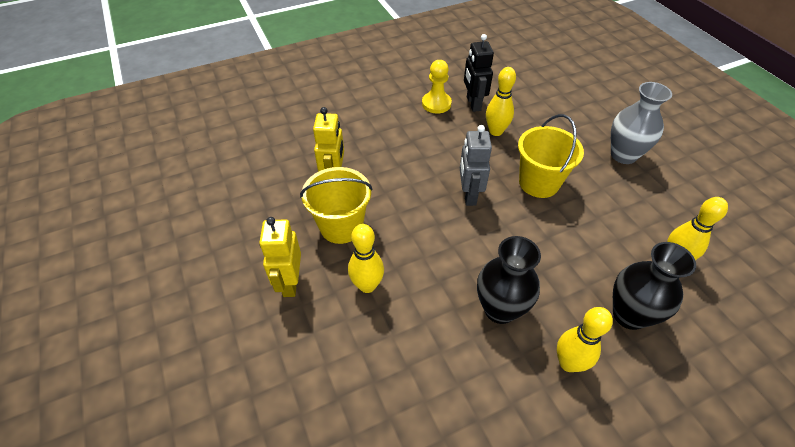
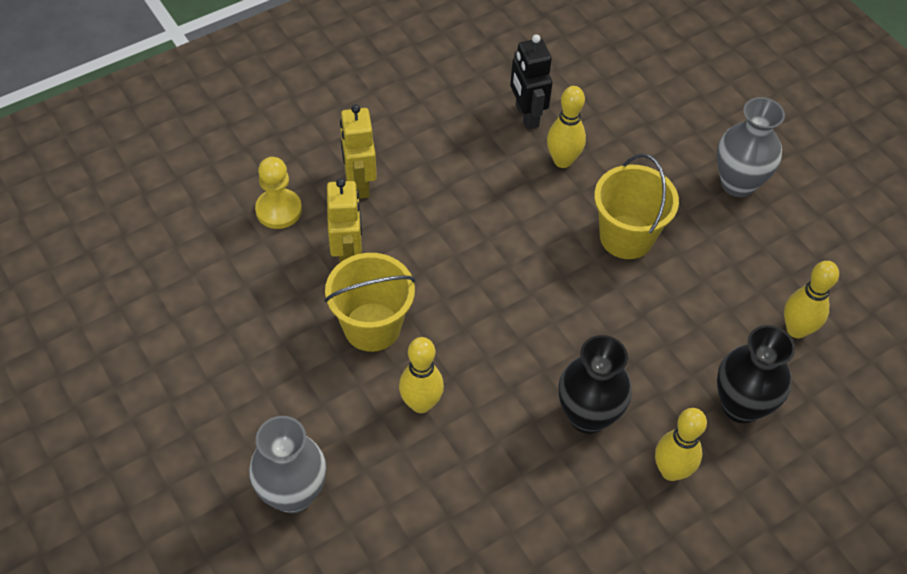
camera: 10 degrees left, 5 degrees up
(251, 346) = (293, 494): none -> grey vase
(290, 282) = (322, 410): yellow robot -> yellow robot (359, 184)
(436, 104) = (473, 120): yellow pawn -> yellow pawn (279, 210)
(469, 195) = (535, 264): grey robot -> none

